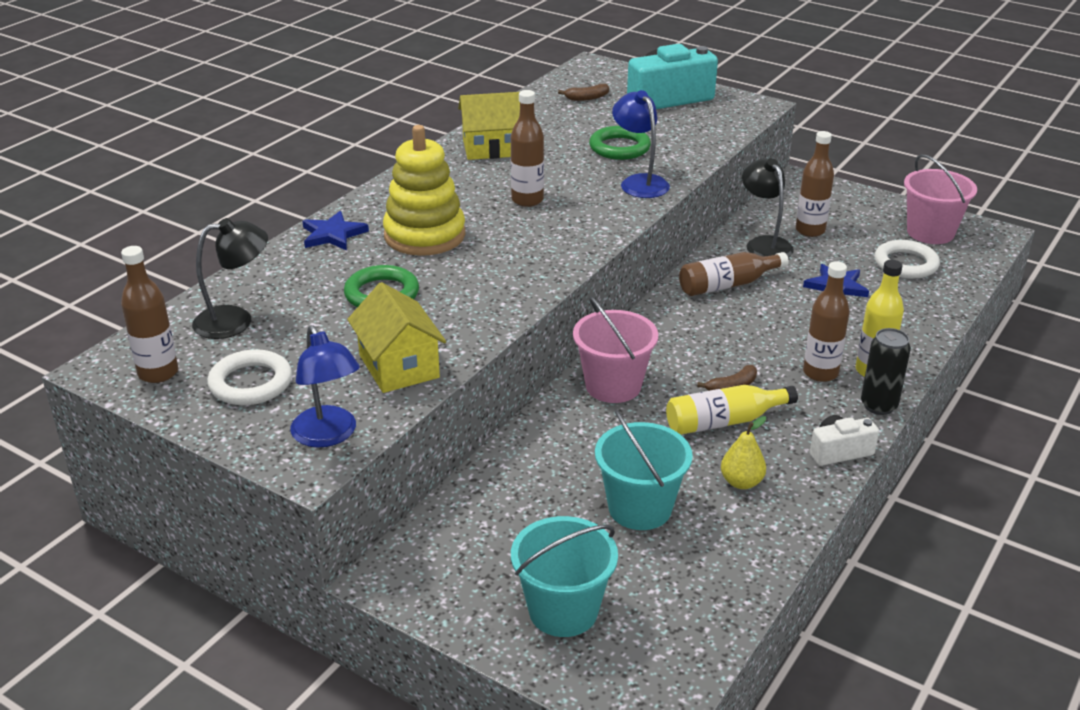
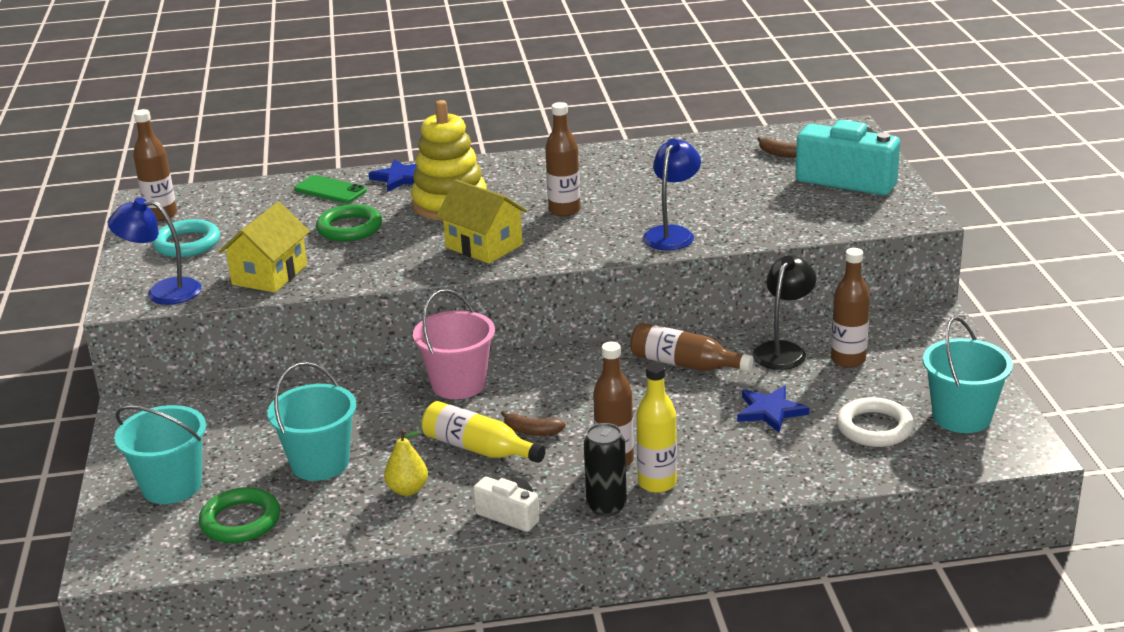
camera: 50 degrees right, 5 degrees down
(235, 320) = (249, 205): black lamp -> none
(251, 383) = (187, 243): white ring -> turquoise ring
(289, 272) = (330, 190): none -> green phone
(328, 436) = (163, 292): blue lamp -> blue lamp turned 75 degrees clockwise
(492, 148) = (622, 163): yellow house -> yellow house (484, 246)
(619, 148) = (717, 202): green ring -> green ring (240, 521)
(930, 232) = (961, 417): pink bucket -> turquoise bucket

